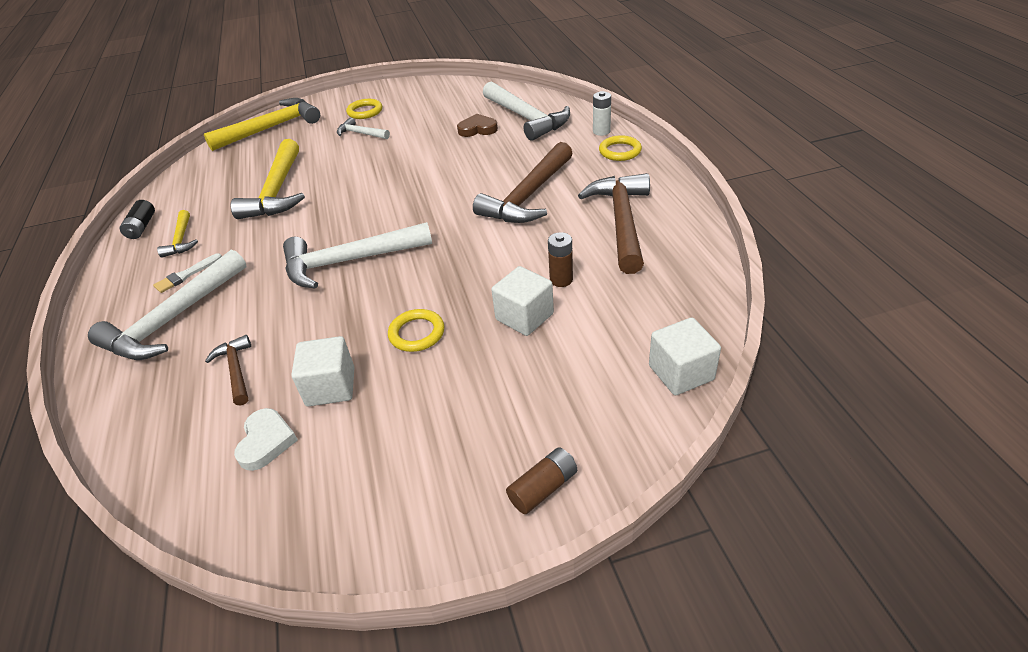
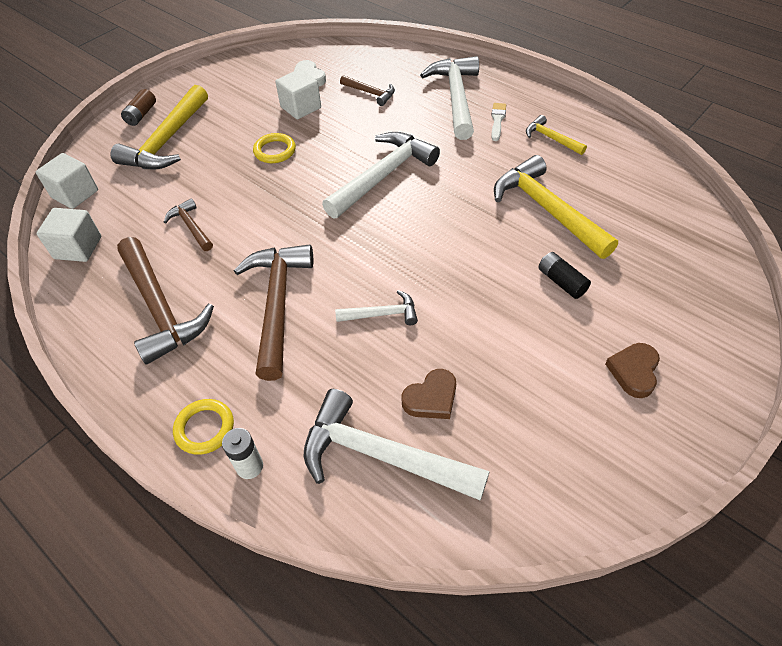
camera: 145 degrees right, 10 degrees up
(142, 227) = (605, 134): black battery -> black battery (561, 282)
(272, 128) = (706, 288): yellow hammer -> yellow hammer (167, 141)
(361, 134) = (577, 324): white hammer -> white hammer (382, 314)
(365, 111) = (634, 371): yellow ring -> brown heart
(524, 317) = (204, 189): white cube -> white cube (78, 248)
(561, 280) = (191, 226): brown battery -> brown hammer

